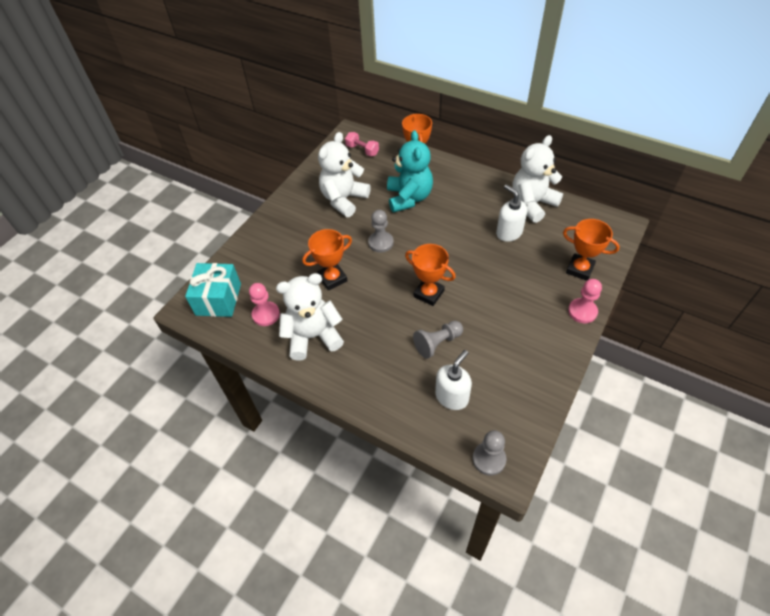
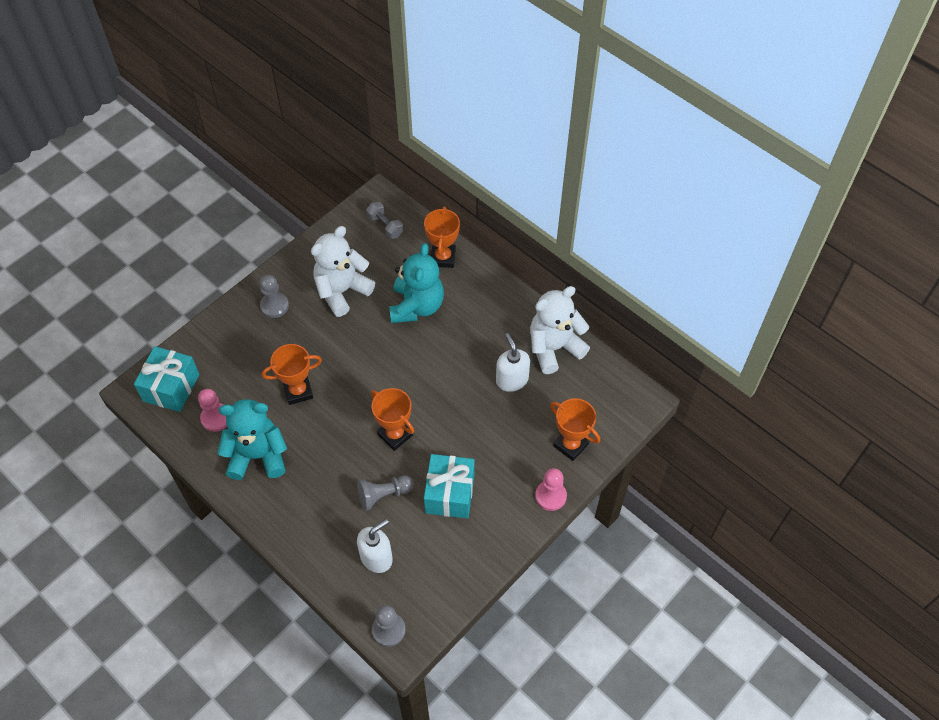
camera: 10 degrees right, 5 degrees up
(313, 336) = (257, 456): white teddy bear -> turquoise teddy bear
(362, 150) = (385, 226): pink dumbbell -> grey dumbbell
(381, 243) = (365, 358): grey pawn -> grey pawn (274, 306)
(495, 329) = (449, 493): none -> turquoise gift

